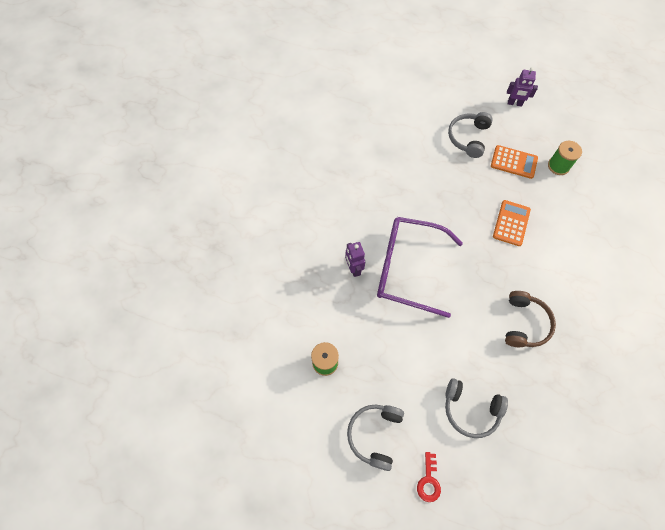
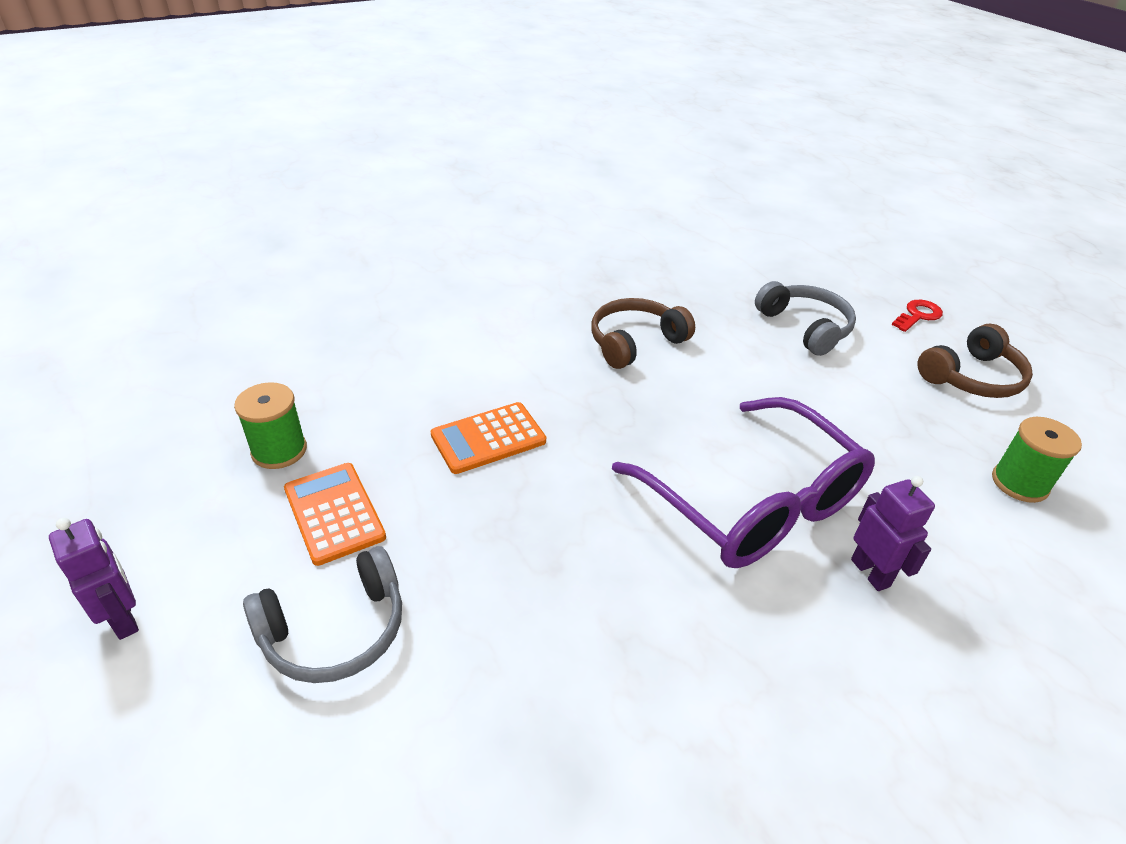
camera: 140 degrees left, 25 degrees down
(353, 268) = (870, 573): purple robot -> purple robot turned 45 degrees counterclockwise
(375, 434) = (972, 377): grey headphones -> brown headphones

